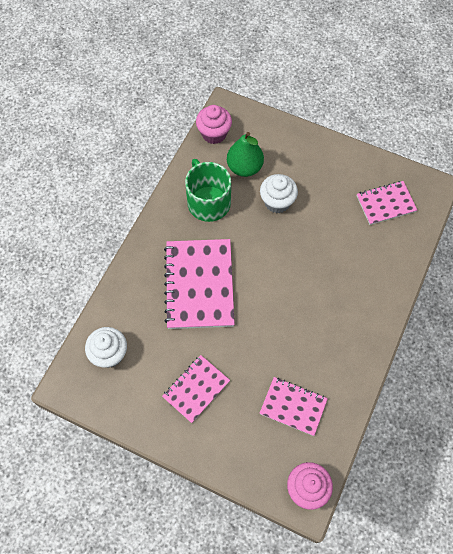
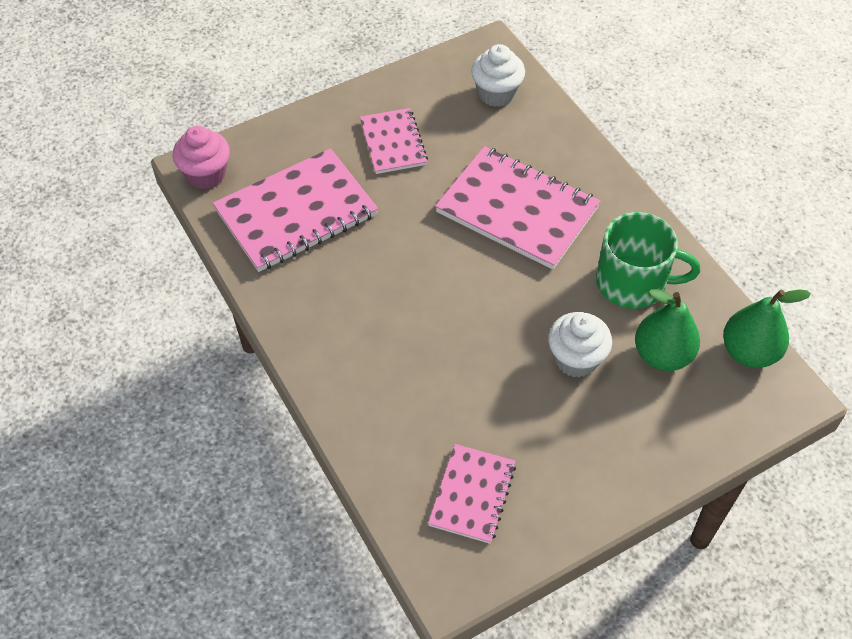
camera: 125 degrees right, 10 degrees down
(214, 134) = (749, 352): pink cupcake -> green pear
(293, 406) = (296, 213): pink notebook -> pink notebook, size x1.74

